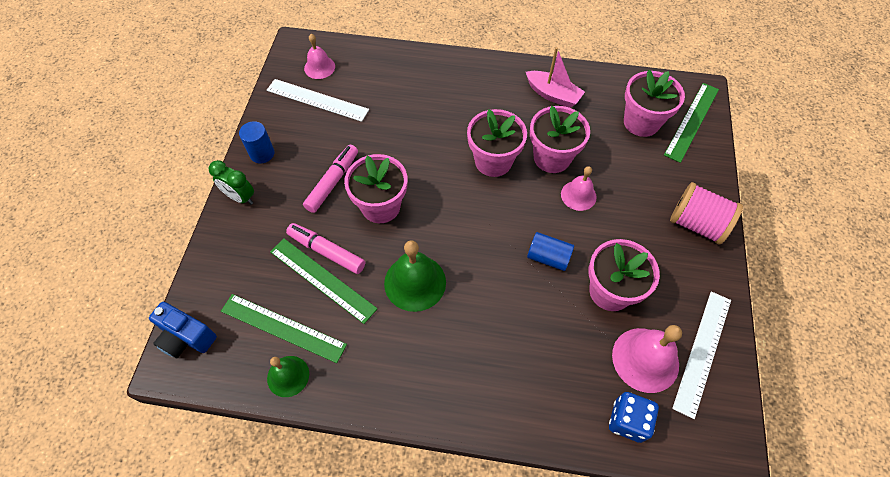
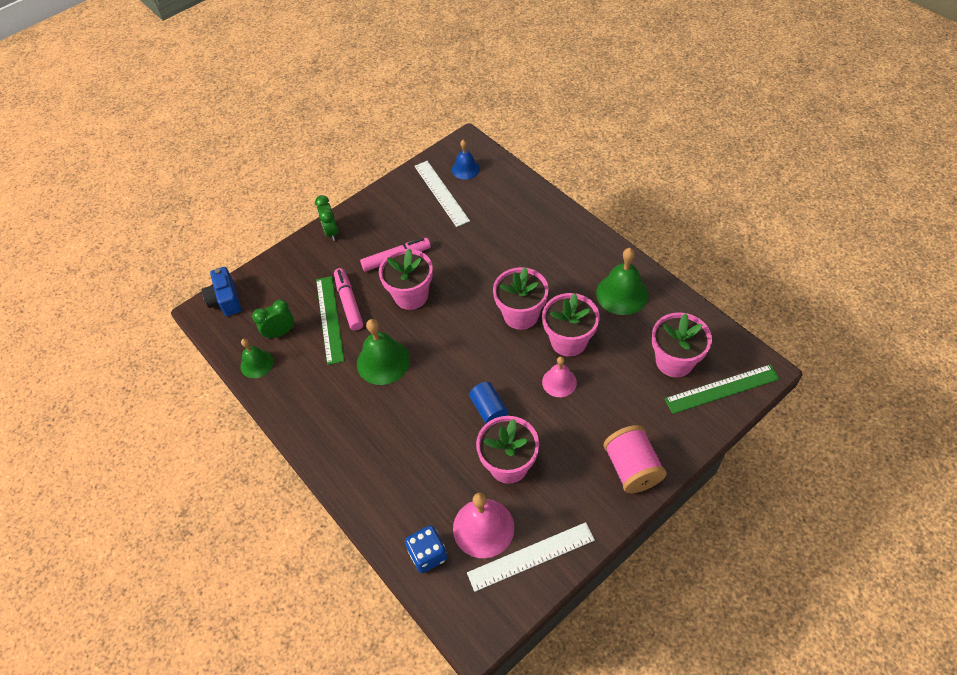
camera: 45 degrees right, 5 degrees down
(262, 153) = (371, 210): blue cylinder -> none
(283, 327) = (280, 332): green ruler -> green clock
(319, 67) = (465, 169): pink bell -> blue bell
(553, 95) = (622, 294): pink boat -> green bell

